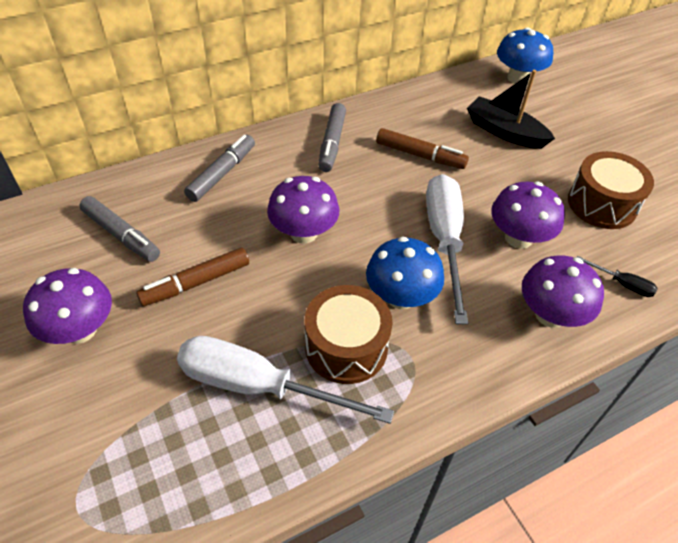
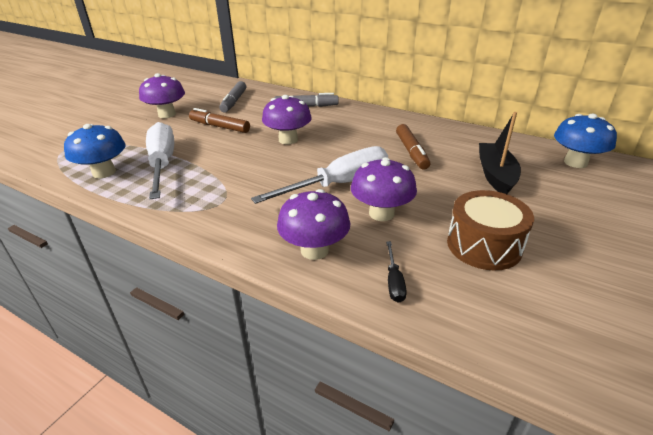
camera: 60 degrees right, 15 degrees down
(332, 143) = (376, 123): grey marker -> none
(346, 347) = (210, 179): brown drum -> none
(401, 297) = (268, 184): blue mushroom -> blue mushroom (104, 172)

